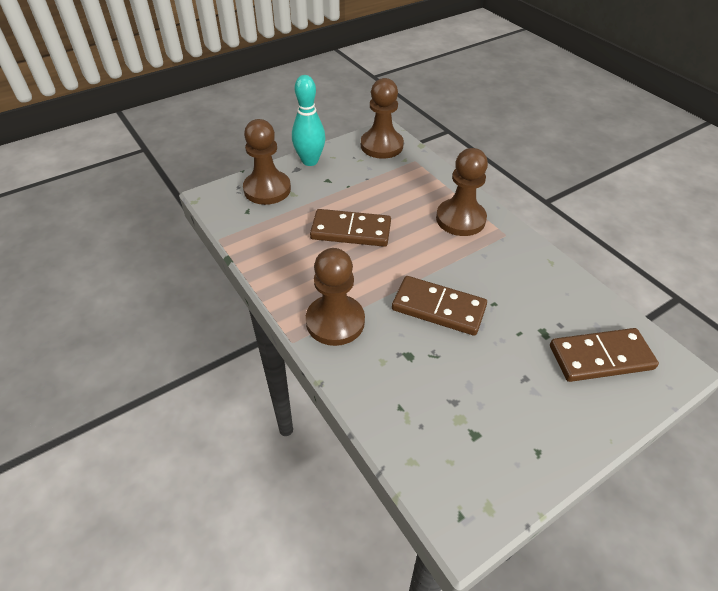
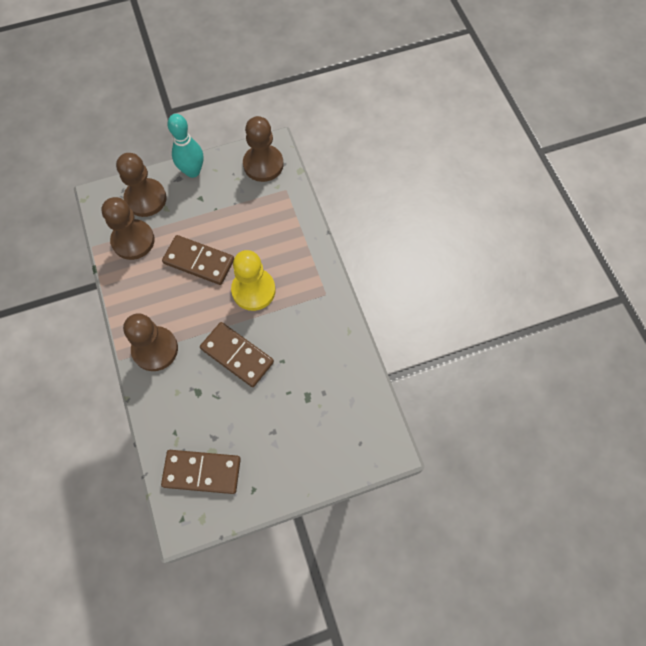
camera: 15 degrees right, 20 degrees up
(425, 245) = (253, 290): none -> yellow pawn
(460, 219) = (295, 268): brown pawn -> brown pawn (133, 240)
(600, 357) = (338, 428): brown domino -> brown domino (202, 472)

